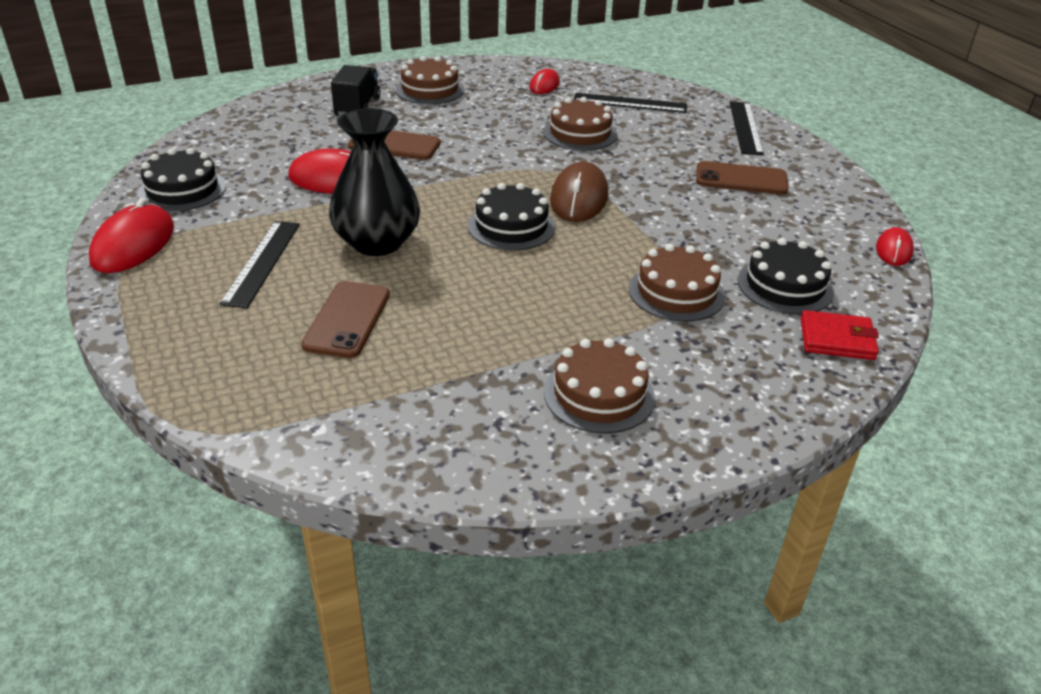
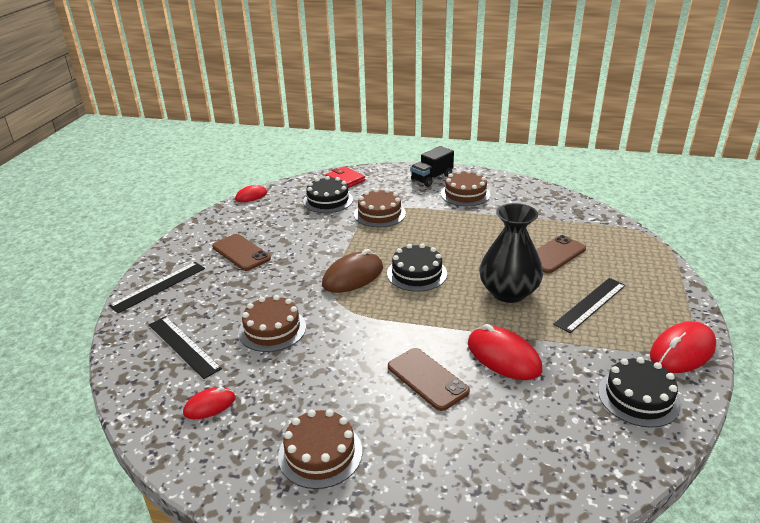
camera: 140 degrees left, 5 degrees down
(357, 107) = (418, 456): black truck -> black truck (432, 178)

